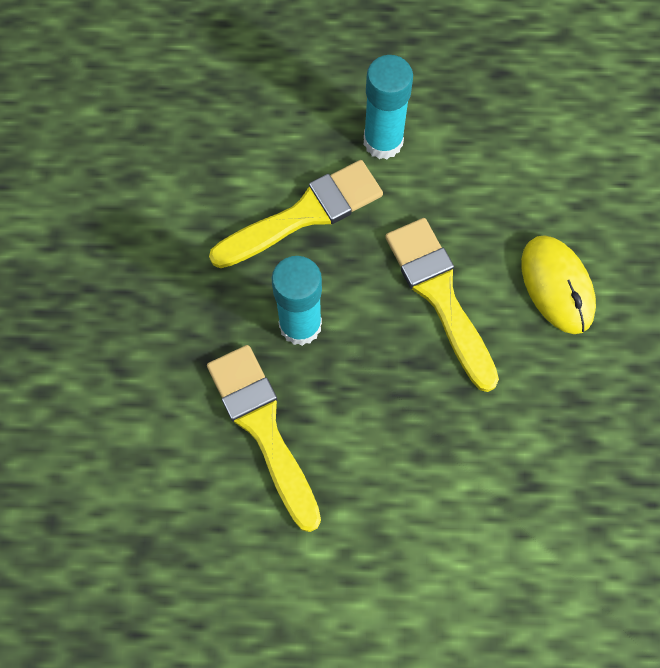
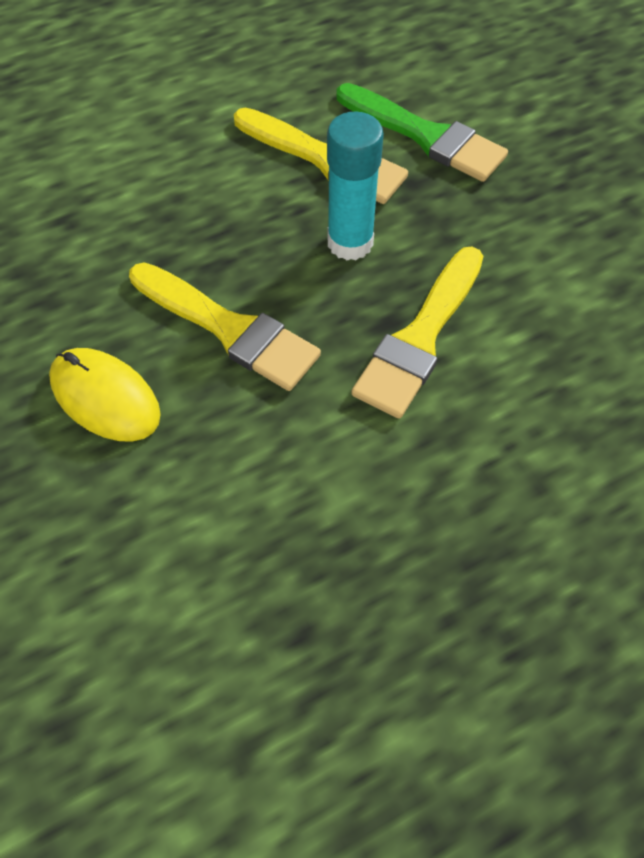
camera: 150 degrees right, 10 degrees down
(157, 405) = (425, 136): none -> green brush
(383, 141) = (392, 458): turquoise glue stick -> none

